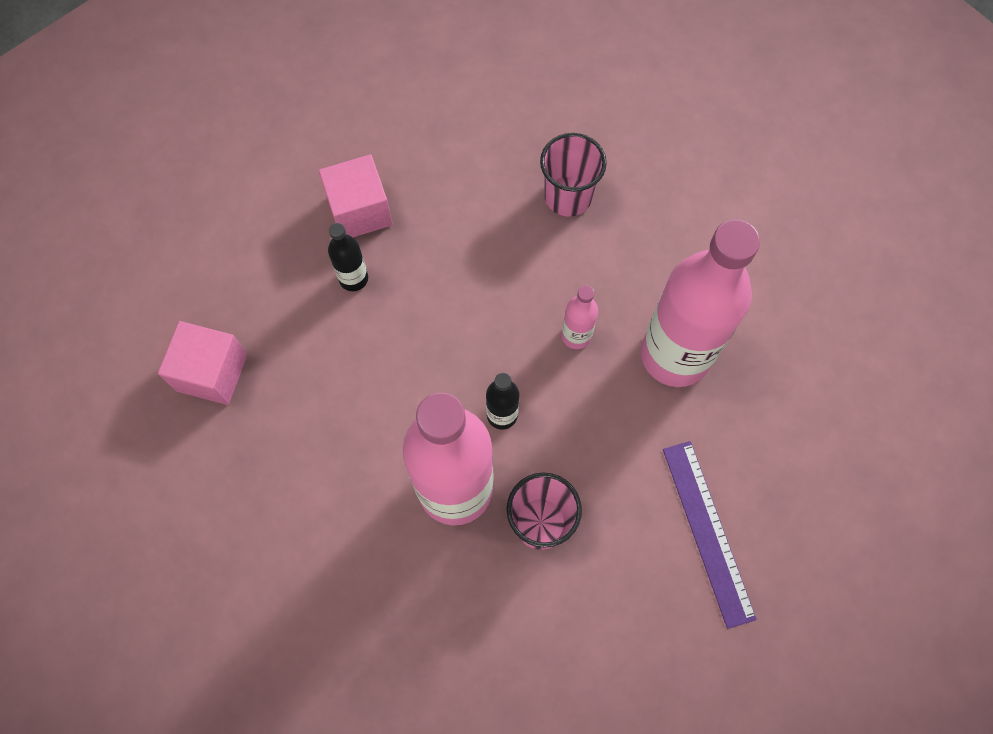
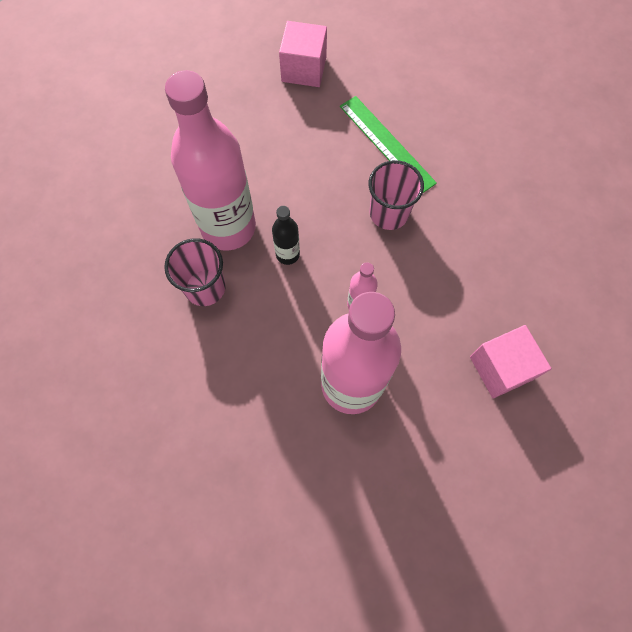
camera: 85 degrees right, 0 degrees up
(353, 278) = (386, 144): black bottle -> green ruler
(360, 211) = (443, 141): pink cube -> pink cube (501, 368)
(568, 196) = (485, 290): pink cup -> pink cup (389, 213)
(708, 532) = (201, 415): purple ruler -> none

